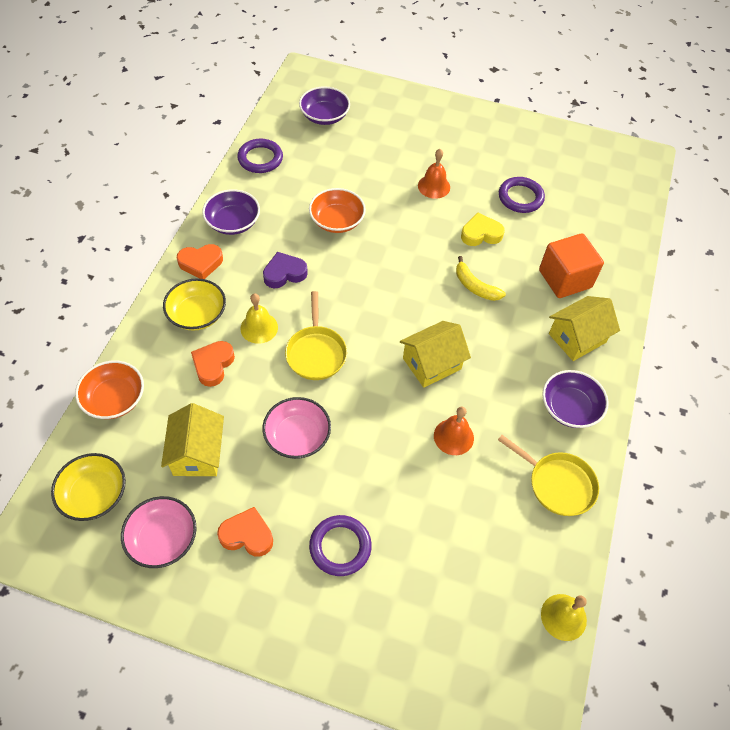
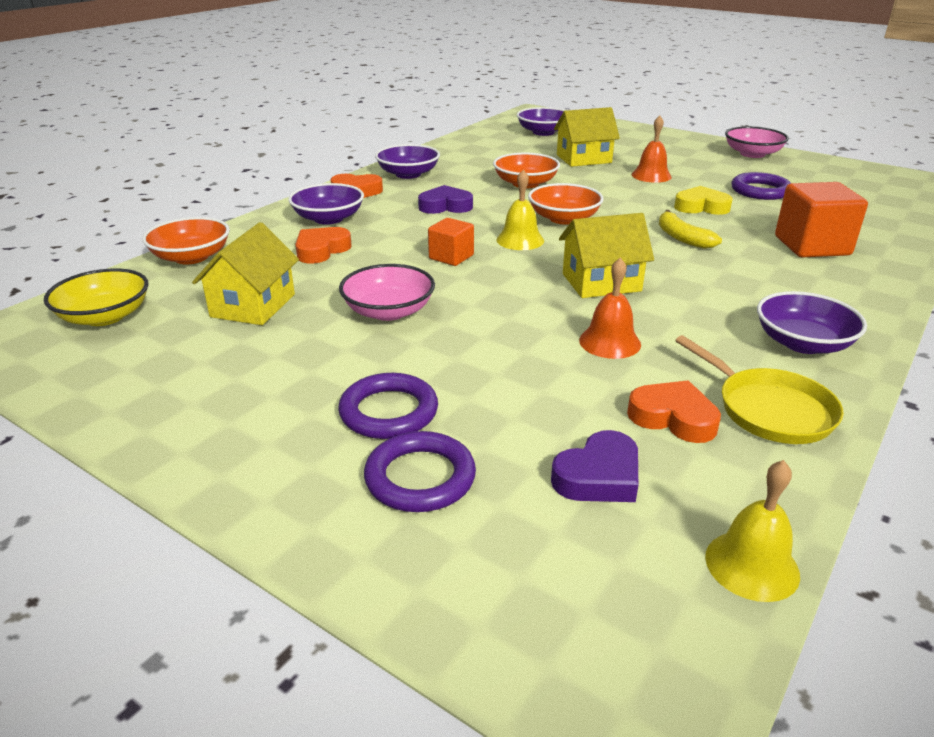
camera: 20 degrees right, 25 degrees down
(163, 539) = (153, 363): pink bowl -> pink bowl (752, 154)
(197, 314) = (328, 218): yellow bowl -> purple bowl
(247, 535) = (264, 379): orange heart -> orange heart (673, 418)
(259, 328) = (393, 234): yellow bell -> yellow bell (520, 240)
(260, 159) = (461, 146): purple ring -> purple ring (420, 477)
(316, 352) = (451, 257): yellow pan -> orange cube
(383, 274) = (564, 218): none -> orange bowl
(476, 571) = (598, 476): none -> purple heart
(577, 338) = (823, 289): yellow house -> yellow house (583, 159)

